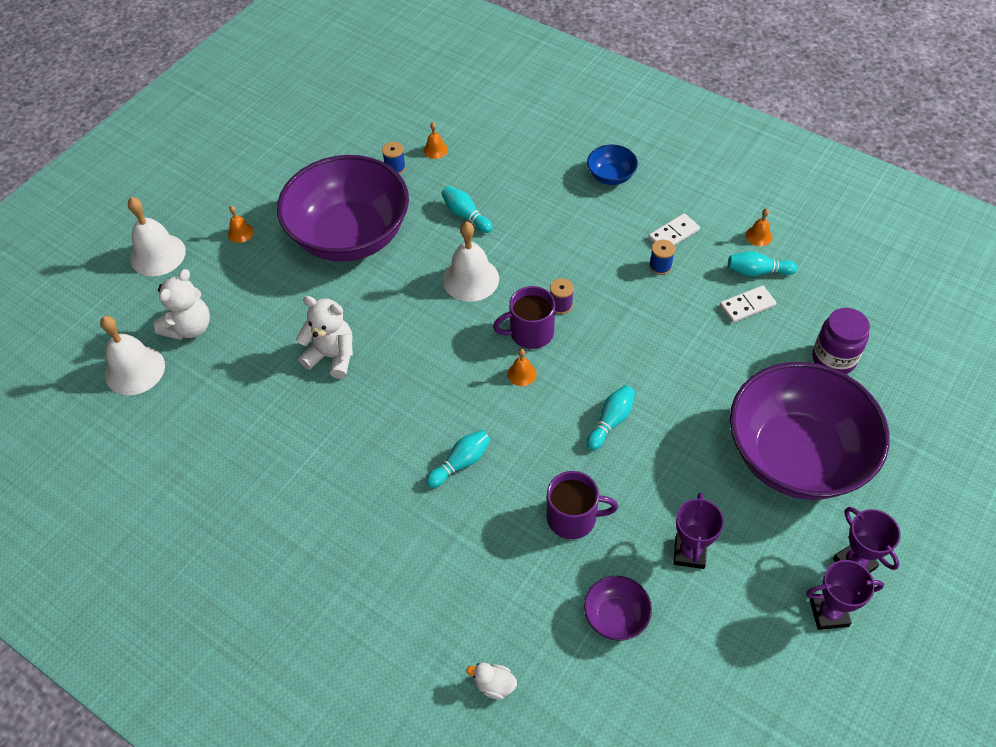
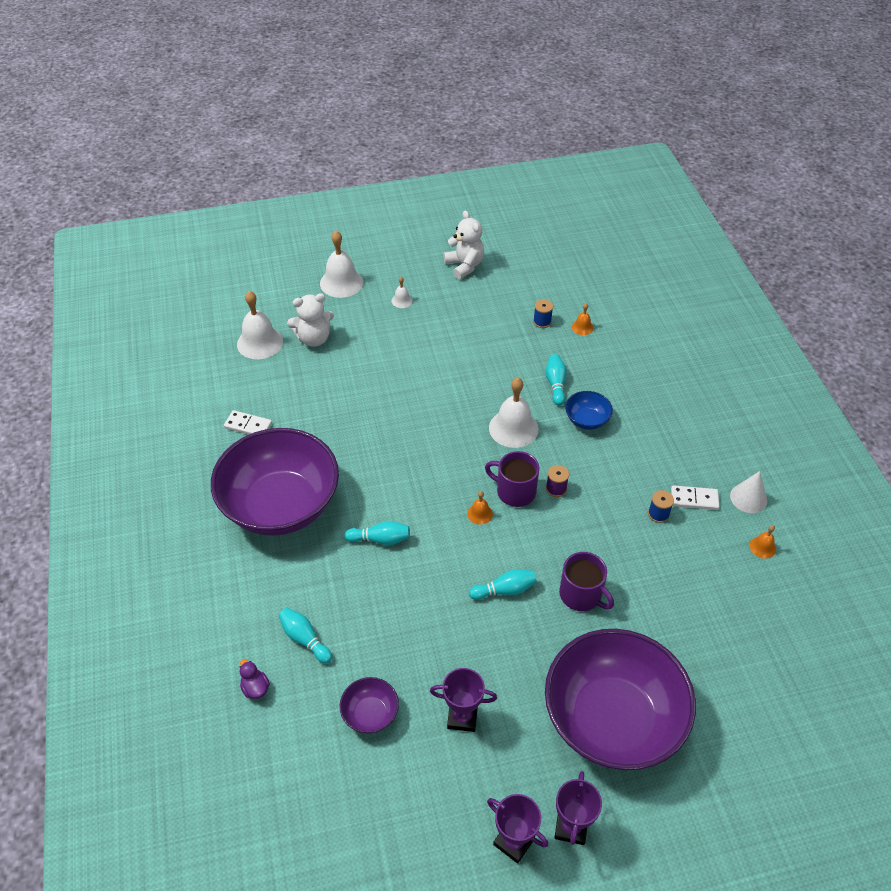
camera: 40 degrees right, 5 degrees down
(240, 232) = (402, 300): orange bell -> white bell
(332, 356) = (375, 415): white teddy bear -> white teddy bear (464, 266)
(350, 236) = (466, 347): purple bowl -> purple bowl (281, 505)
(494, 685) = (255, 688): white duck -> purple duck
(573, 517) = (412, 630): purple mug -> purple mug (581, 595)
(611, 176) = (691, 426): blue bowl -> blue bowl (586, 420)
(689, 553) = (462, 717): purple trophy -> purple trophy turned 45 degrees clockwise
(710, 204) = (748, 498): none -> white cone
(747, 306) = (695, 589): white domino -> white domino (248, 426)
(757, 271) = (731, 571): turquoise bowling pin -> turquoise bowling pin (305, 639)
(833, 359) = (721, 678): purple jar -> none

